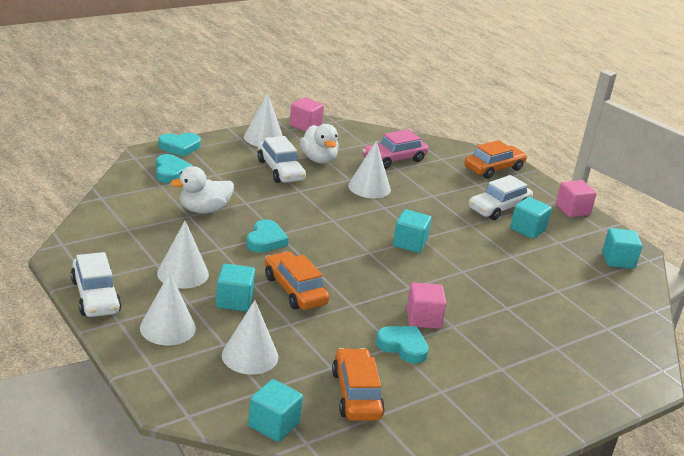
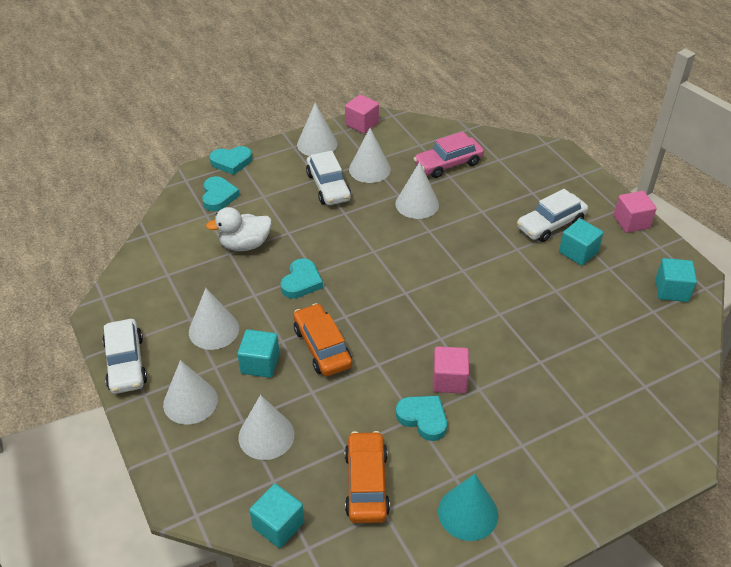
camera: 10 degrees right, 15 degrees up
(318, 159) = (369, 169): white duck -> white cone
(409, 243) = (449, 278): turquoise cube -> none
(458, 418) = (468, 513): none -> turquoise cone
(494, 168) = (553, 169): orange car -> none

